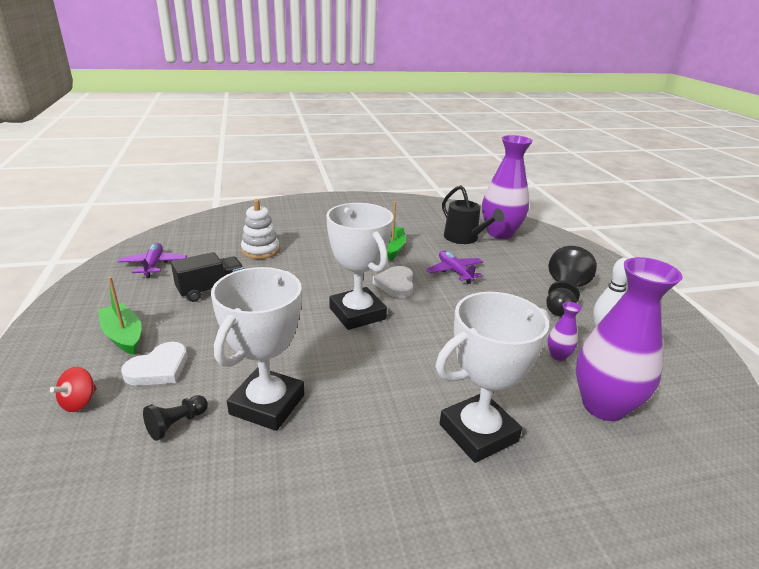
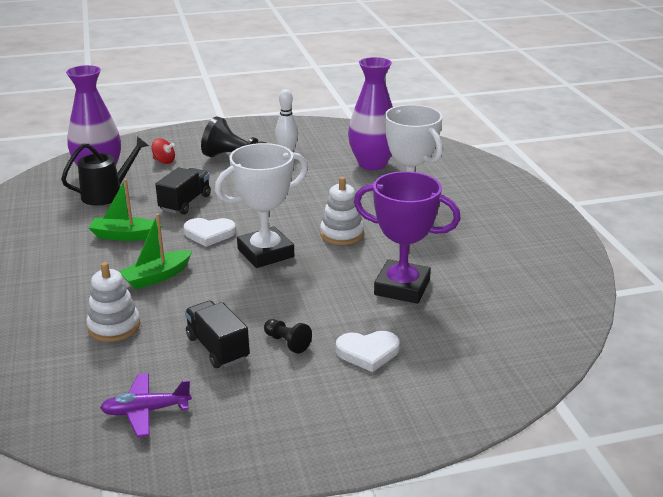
camera: 90 degrees left, 0 degrees up
(79, 402) = (424, 387): red spinning top -> red spinning top (164, 161)
(123, 336) = (317, 390): green boat -> green boat (157, 277)
(158, 368) = (368, 352): white heart -> white heart turned 135 degrees clockwise
(176, 424) = (435, 326): black pawn -> black pawn (287, 342)
(267, 404) = (402, 287): white trophy -> purple trophy
(395, 365) = (341, 234): none -> white stacking toy
(454, 272) = (185, 203): purple plane -> black truck
(558, 356) = (320, 171): purple vase -> none

